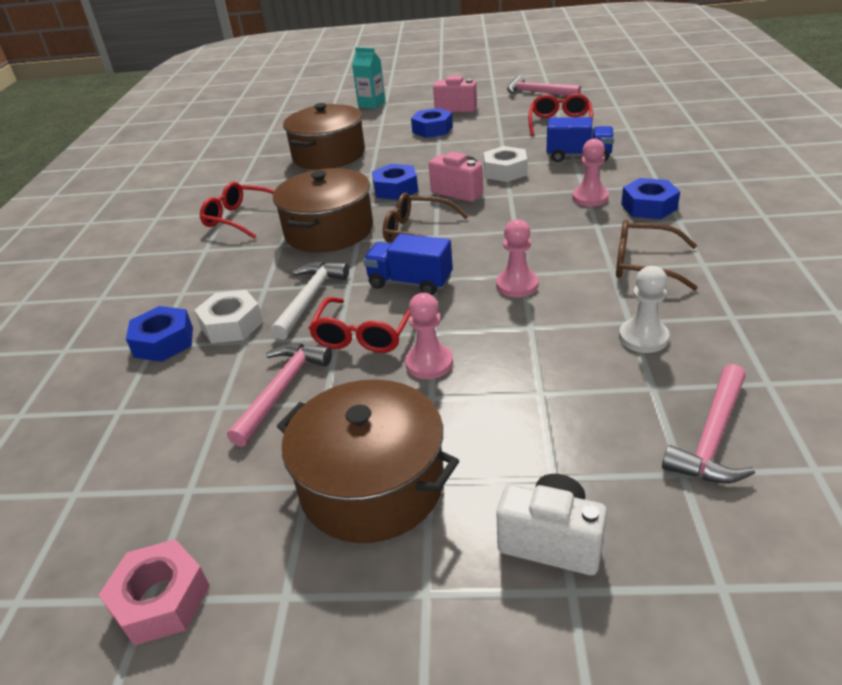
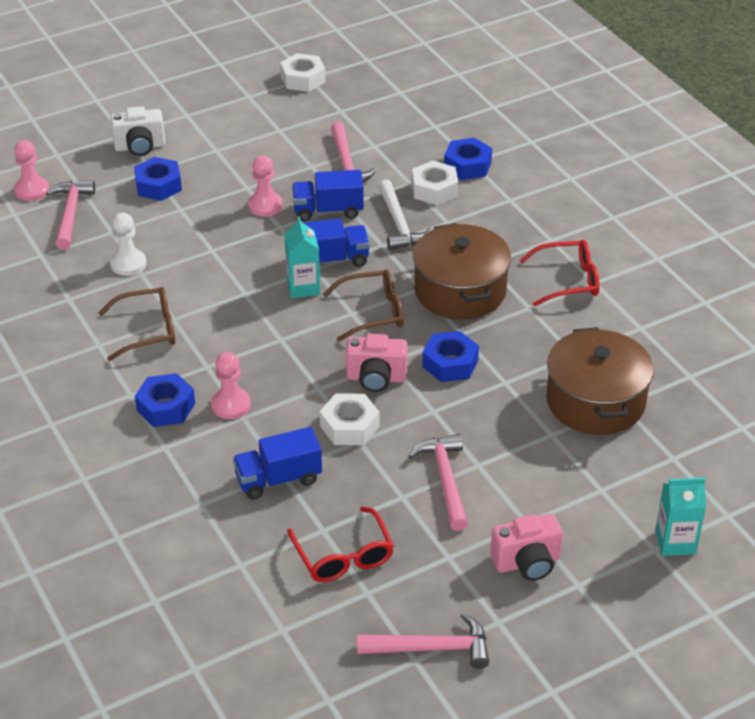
camera: 145 degrees right, 5 degrees up
(161, 600) = (303, 79): pink nut -> white nut
(364, 334) = (328, 210): red glasses -> blue truck
(372, 485) = (245, 140): brown pot -> none
(432, 129) = (513, 493): blue nut -> blue nut (158, 185)
(461, 265) = (303, 287): none -> turquoise carton
(466, 140) = (445, 480): none -> pink hammer
(517, 285) = (243, 281): pink pawn -> pink pawn (32, 190)

